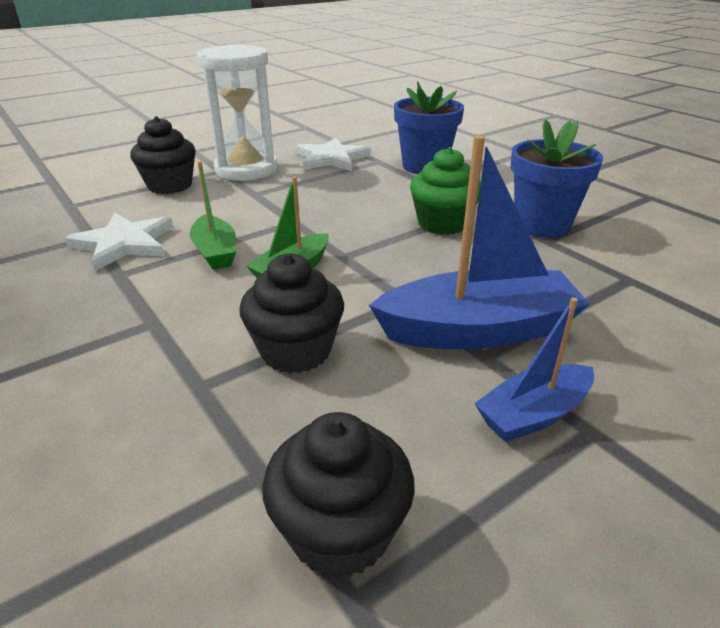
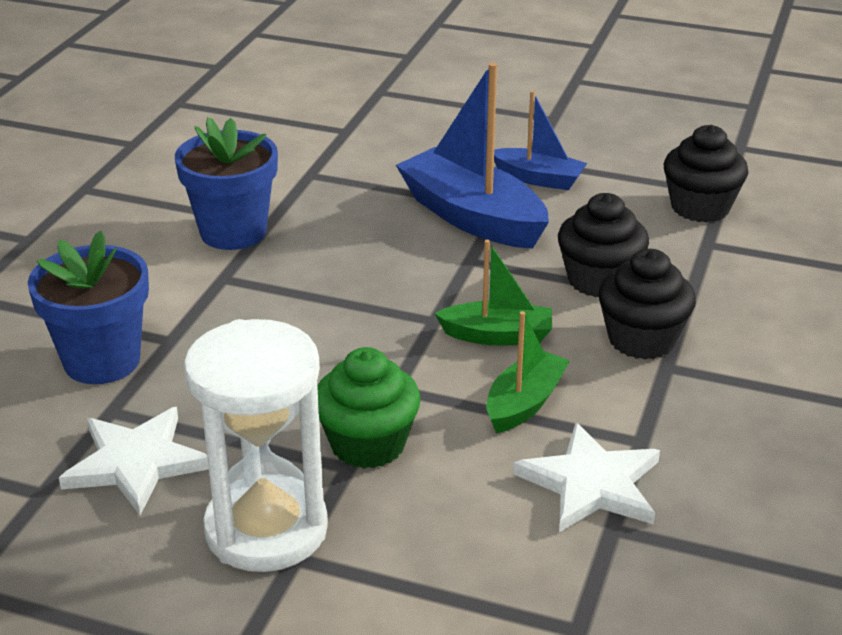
camera: 125 degrees left, 0 degrees up
(170, 185) = (406, 572): black cupcake -> black cupcake (642, 339)
(442, 223) = (291, 288): green cupcake -> green cupcake (368, 444)

